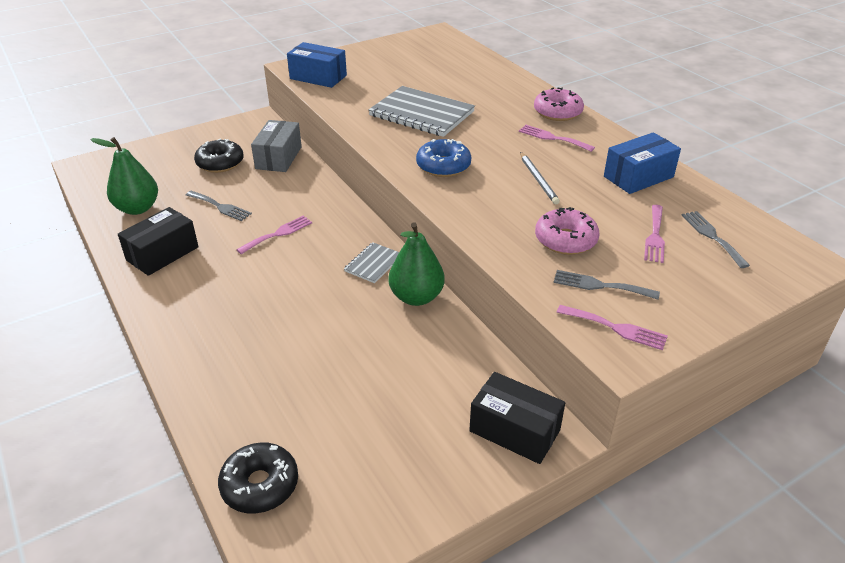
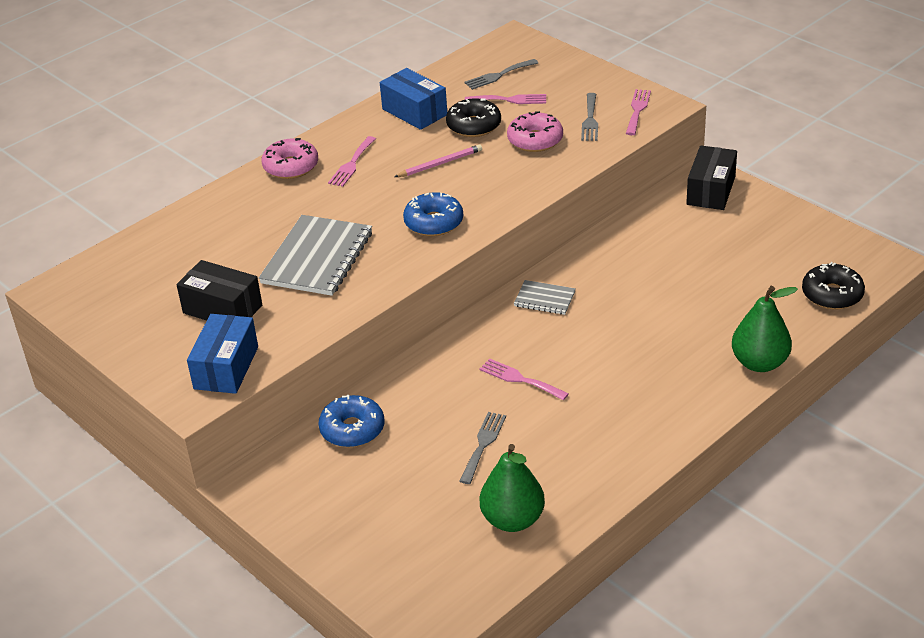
camera: 100 degrees left, 0 degrees up
(162, 254) = (592, 458): black box -> black box (222, 309)
(220, 163) = (381, 481): black donut -> black donut (474, 126)
(278, 157) = (352, 429): grey box -> blue donut
(416, 297) = (583, 263): green pear -> green pear (759, 363)
(538, 180) = (440, 164): grey pencil -> pink pencil

